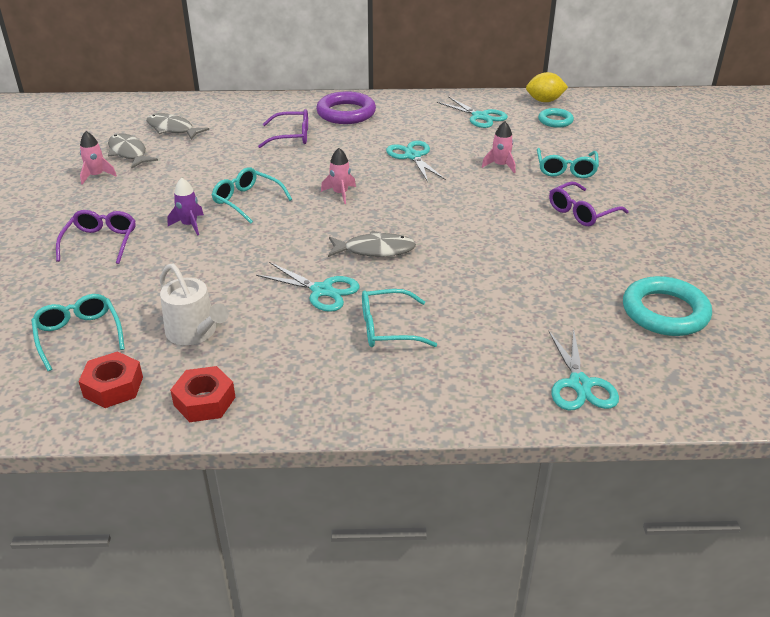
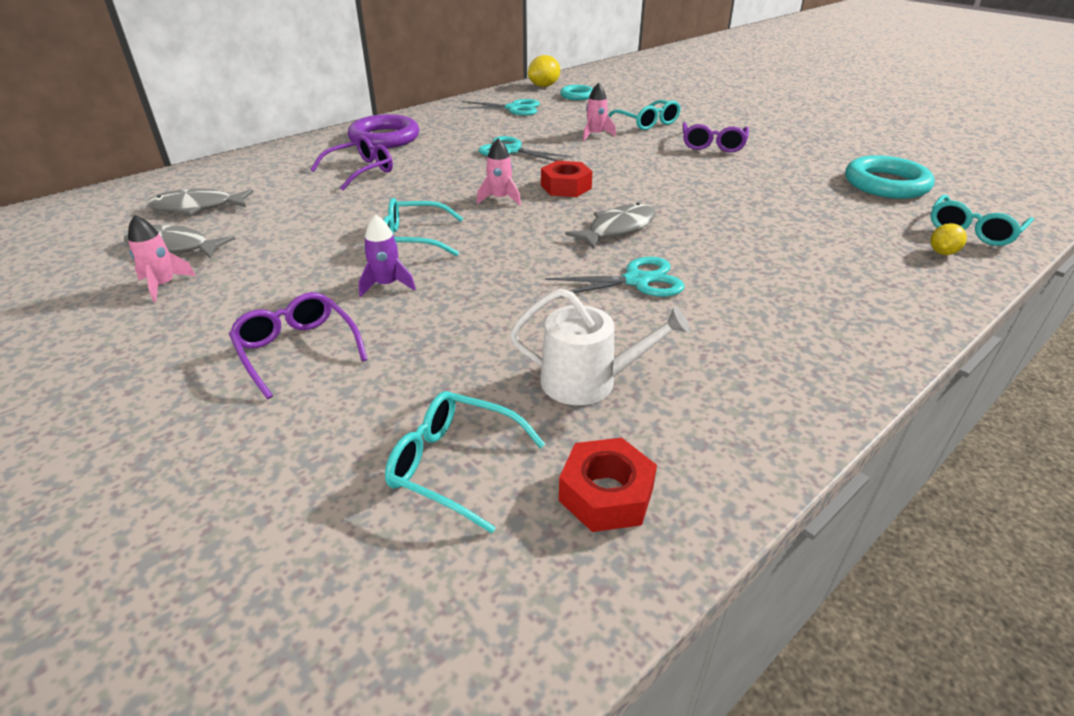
camera: 40 degrees left, 0 degrees up
(204, 401) = (728, 441): red nut -> red nut (566, 187)
(387, 328) = (748, 282): turquoise glasses -> turquoise glasses (973, 230)
(579, 384) = (942, 252): turquoise scissors -> yellow lemon

